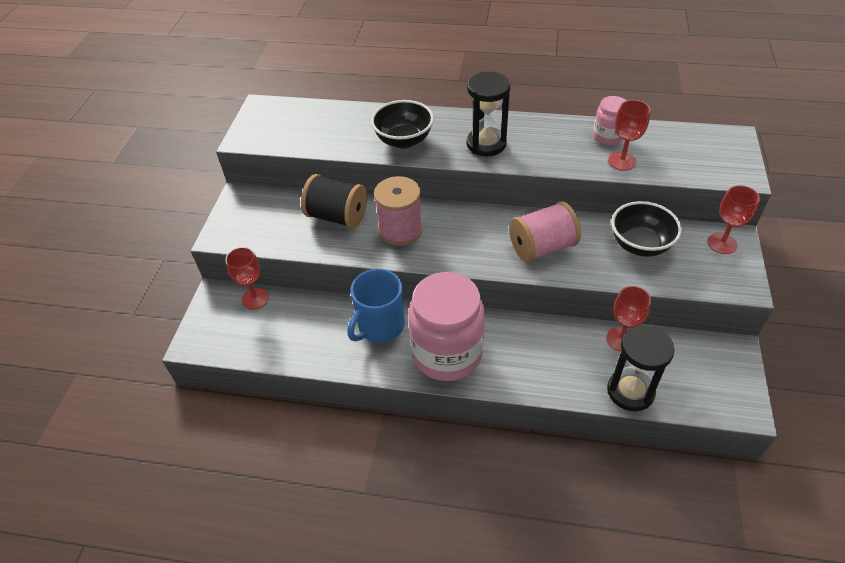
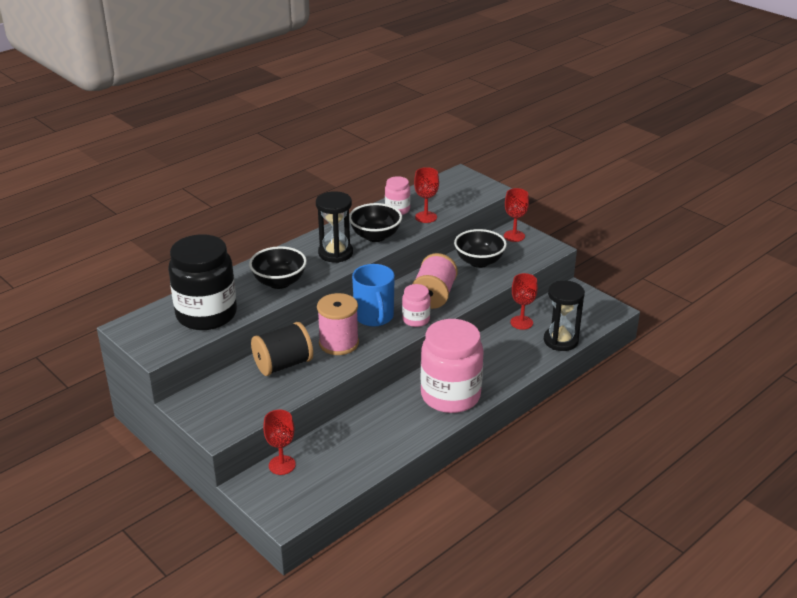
camera: 55 degrees left, 15 degrees down
(316, 132) = (206, 314): none -> black jar
(380, 326) = (390, 414): blue mug -> blue mug (374, 317)
(490, 258) = (416, 320): none -> pink jar
(545, 150) = (375, 236): none -> black bowl

